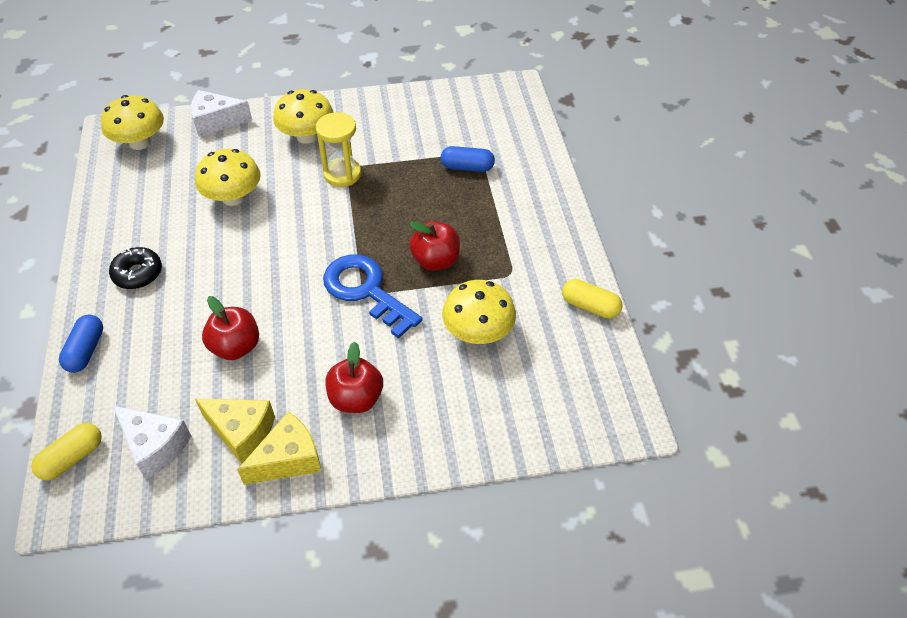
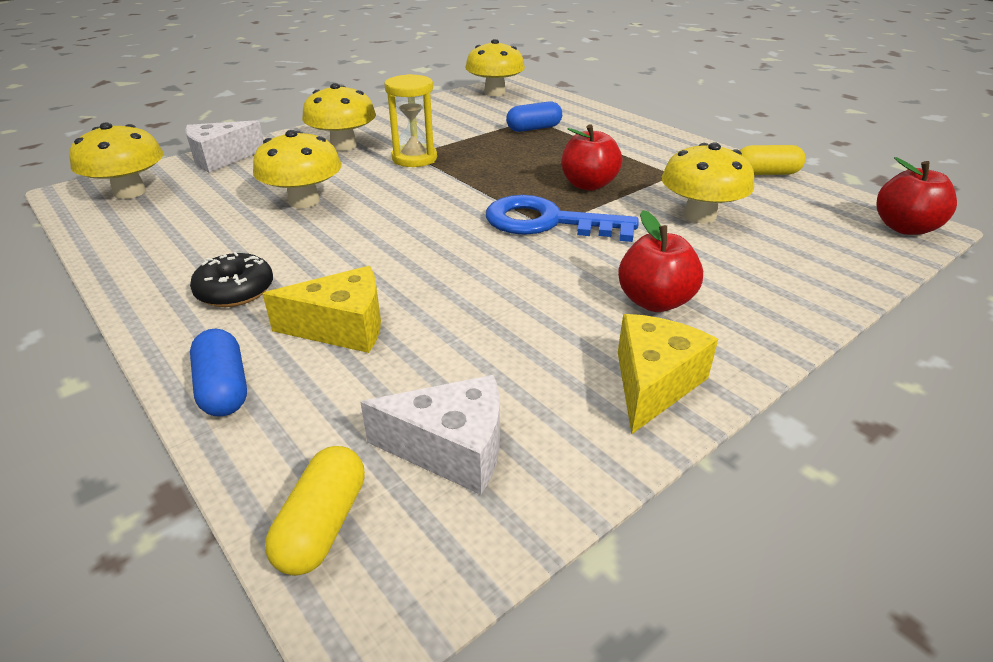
camera: 30 degrees left, 15 degrees down
(236, 347) = (451, 310): red apple -> red apple (904, 228)
(241, 432) = (559, 383): yellow cheese -> yellow cheese (342, 327)
(486, 97) = (495, 93): none -> yellow mushroom

